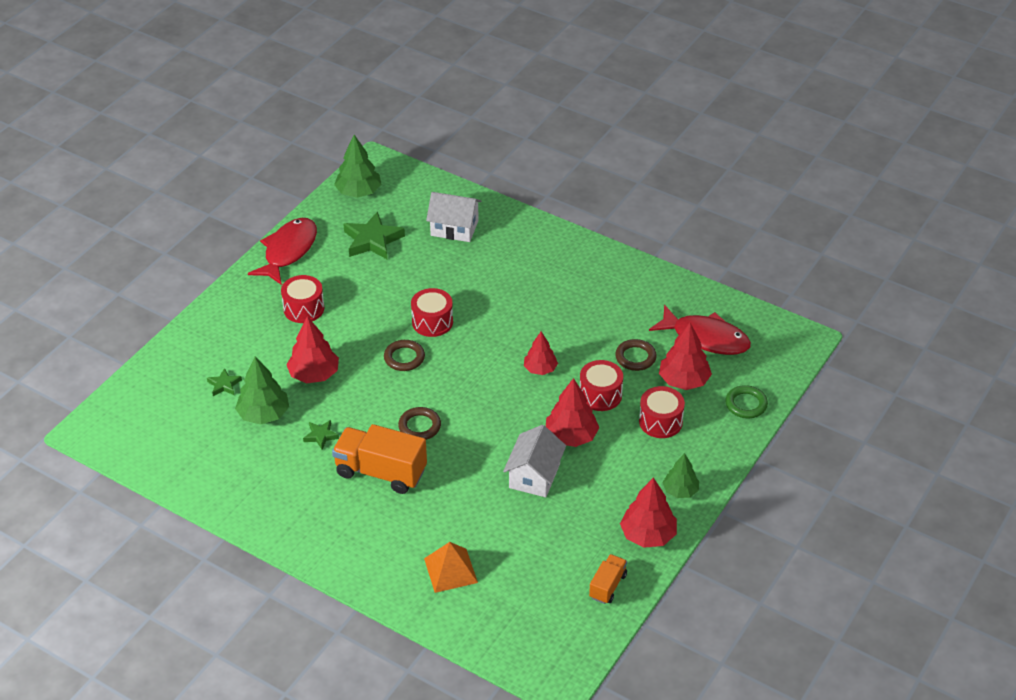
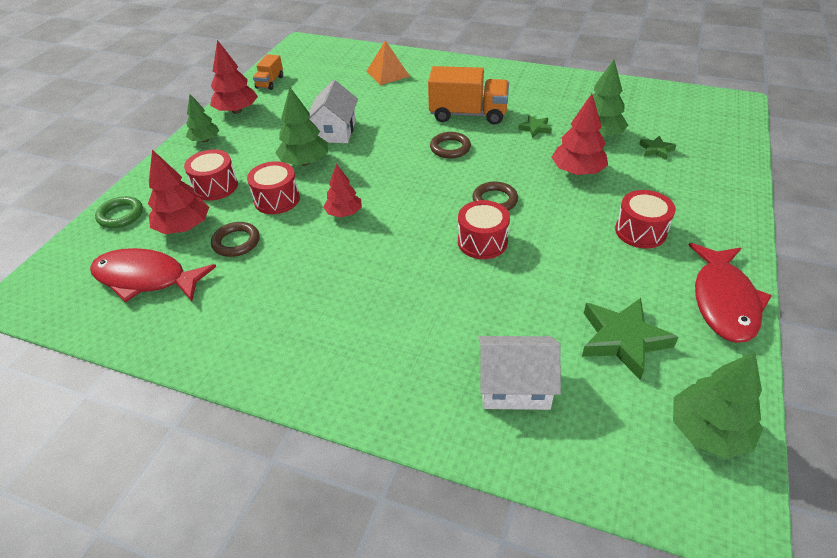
camera: 170 degrees right, 0 degrees up
(571, 436) = (305, 162): red tree -> green tree

